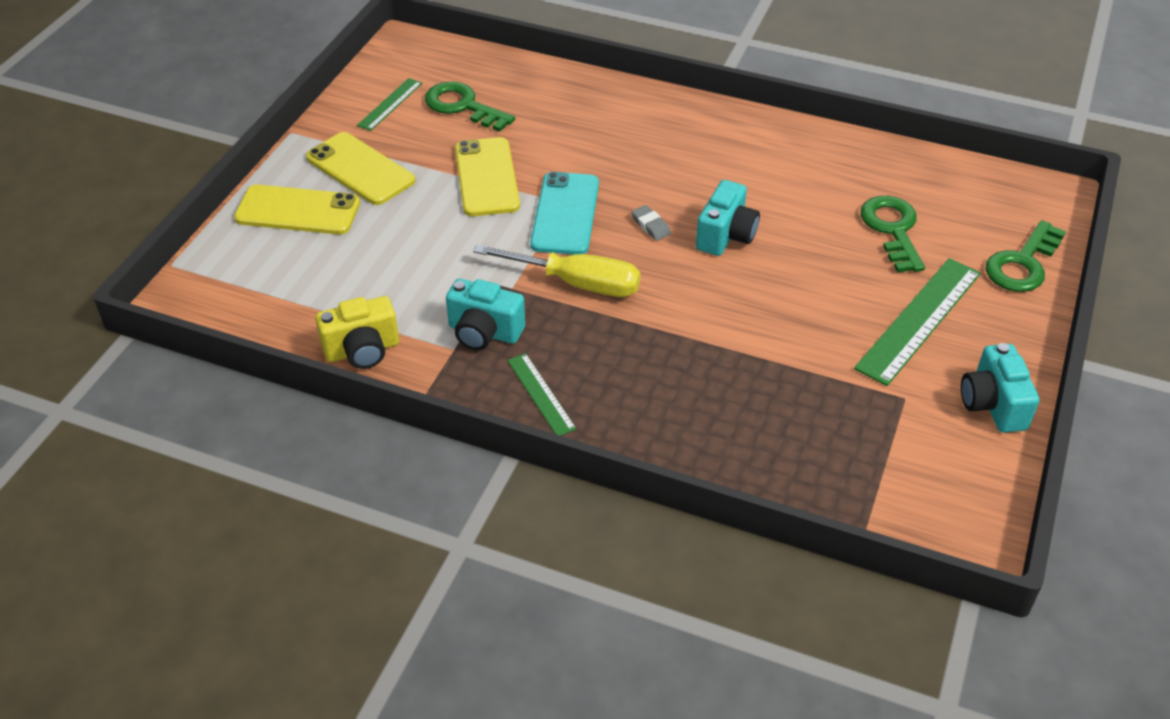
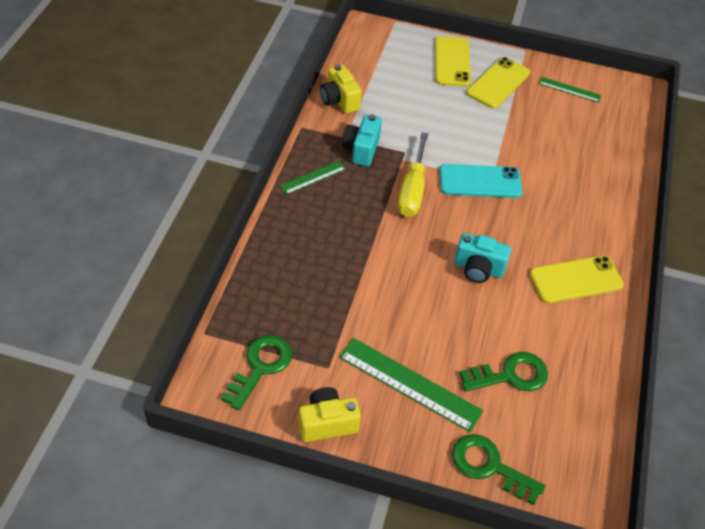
camera: 80 degrees right, 5 degrees up
(463, 106) = (580, 124): green key -> green key (260, 367)
(486, 177) = (507, 141): yellow phone -> yellow phone (575, 280)
(651, 225) = (479, 226): grey eraser -> none
(993, 404) = (327, 423): turquoise camera -> yellow camera

